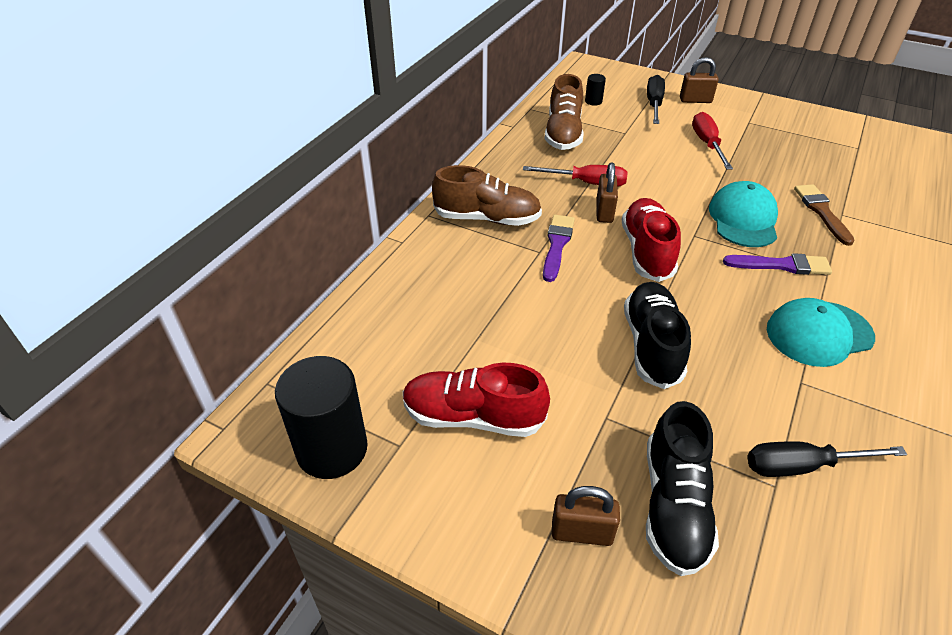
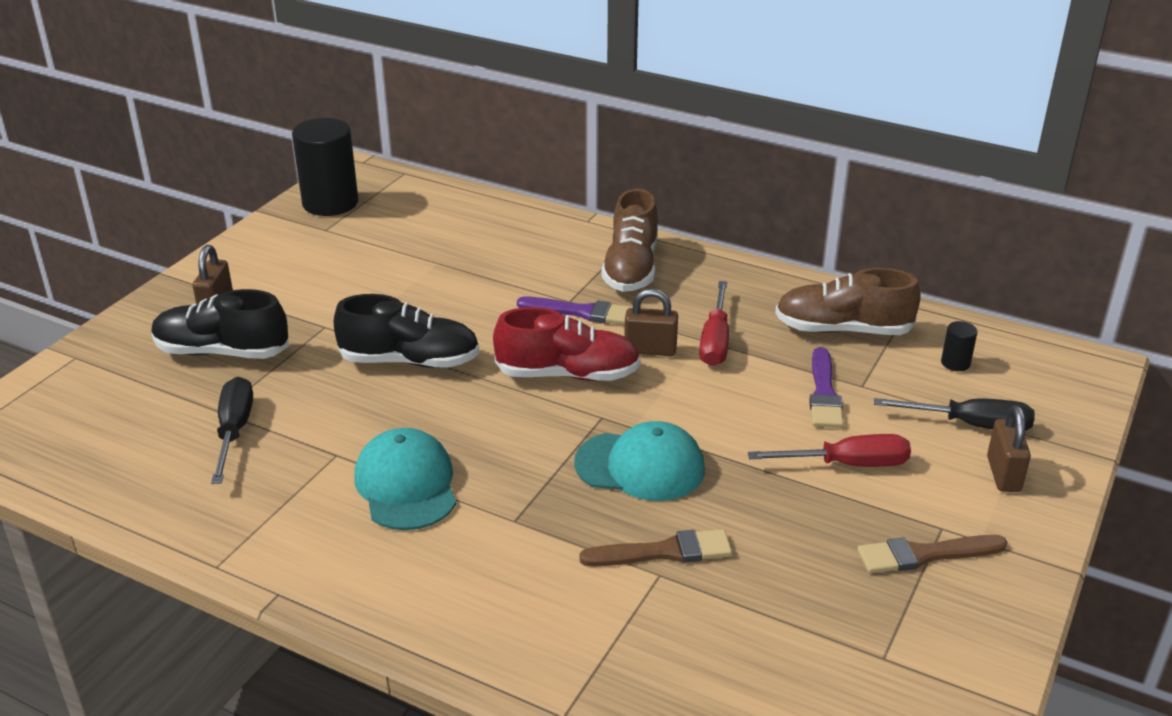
camera: 90 degrees right, 10 degrees down
(473, 417) = (344, 260): red shoe -> none
(774, 129) = (925, 554): none -> brown brush
(781, 265) = (536, 481): purple brush -> purple brush (824, 393)

